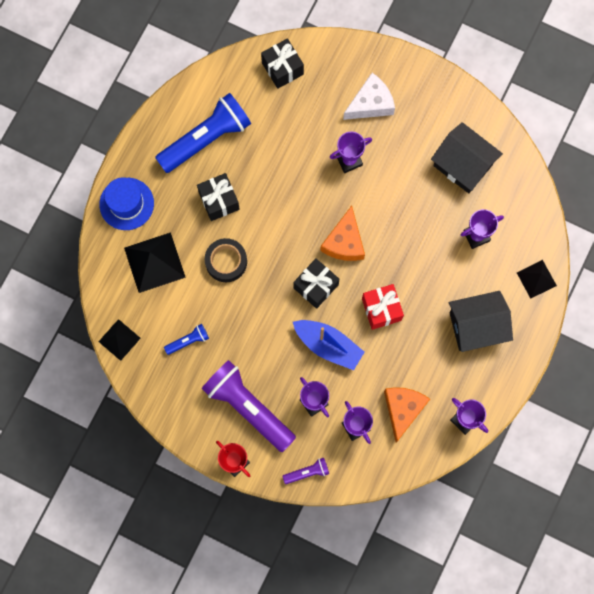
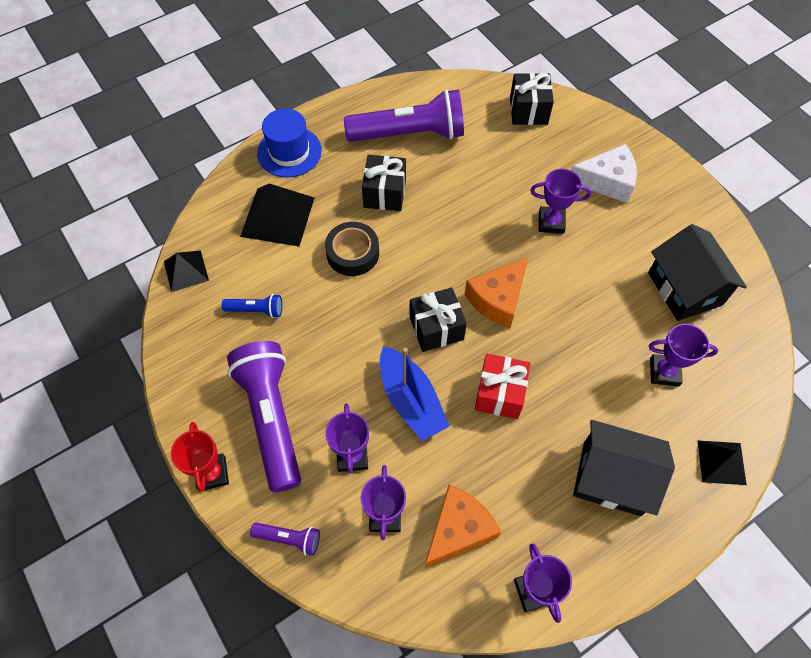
camera: 30 degrees right, 15 degrees down
(206, 139) = (409, 134): blue flashlight -> purple flashlight

